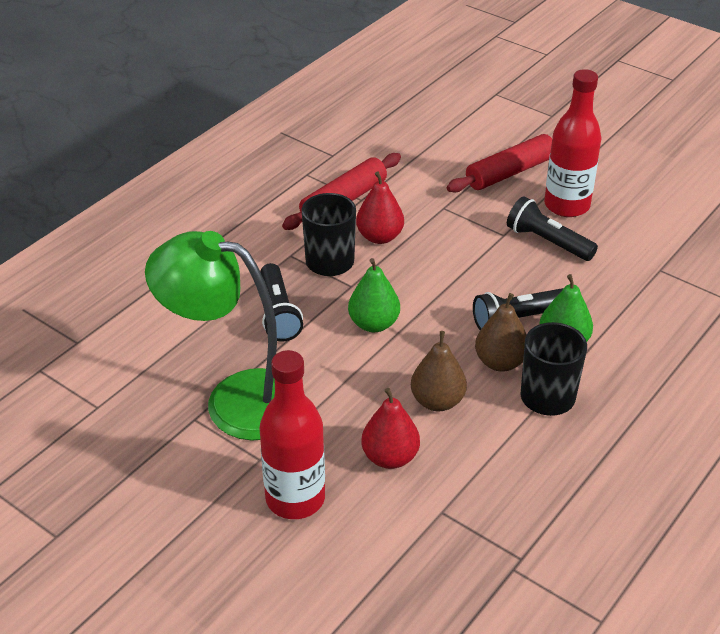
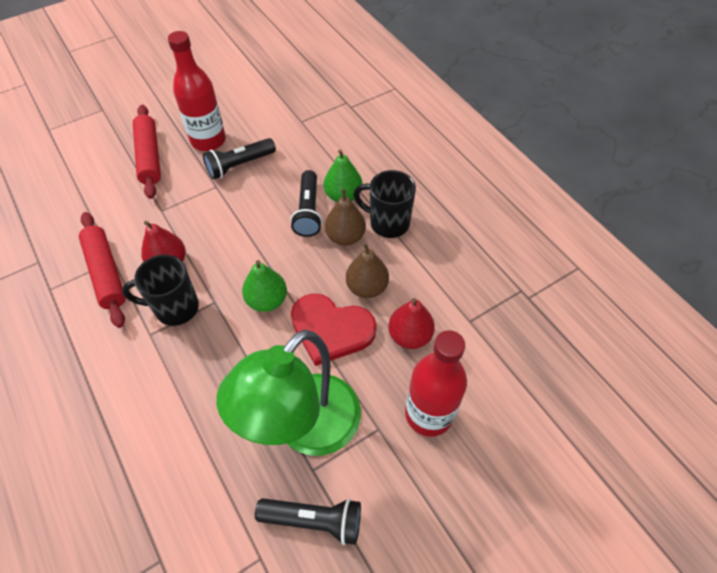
camera: 70 degrees left, 15 degrees up
(278, 313) = (218, 365): black flashlight -> black flashlight (314, 520)
(363, 386) = (331, 329): none -> red heart

